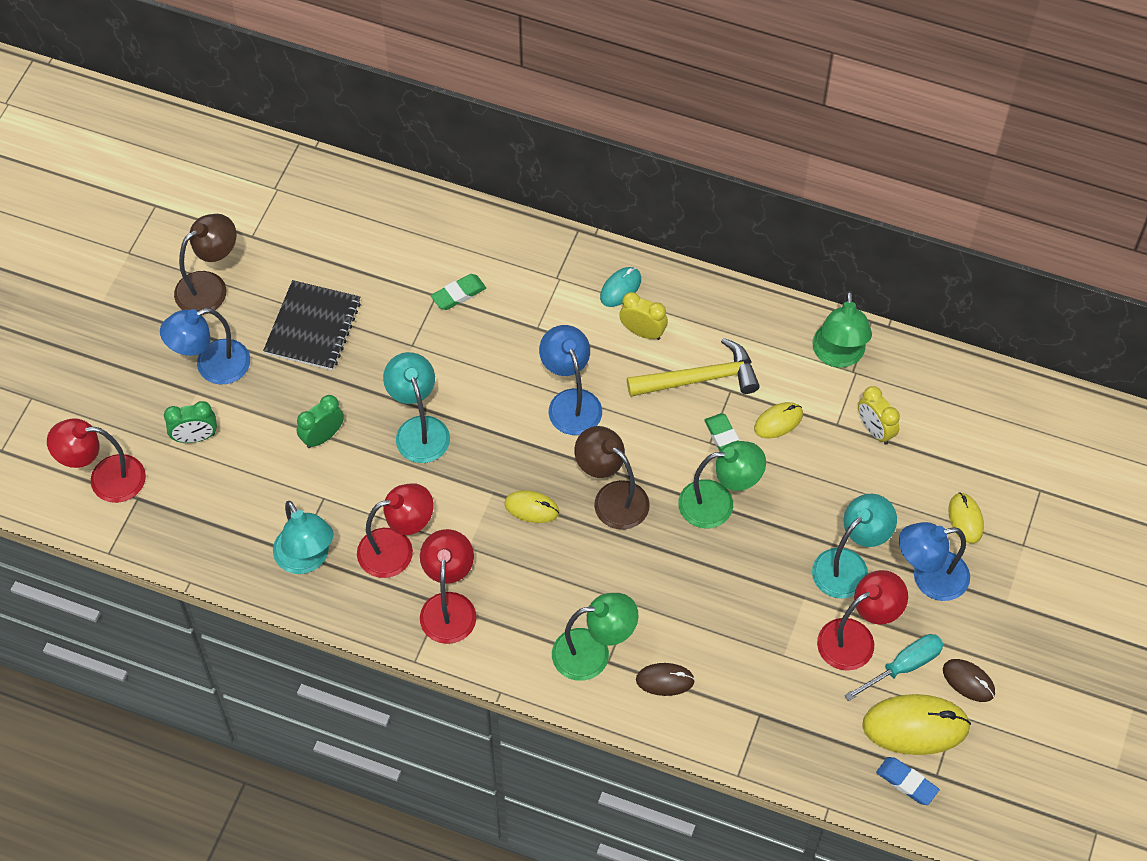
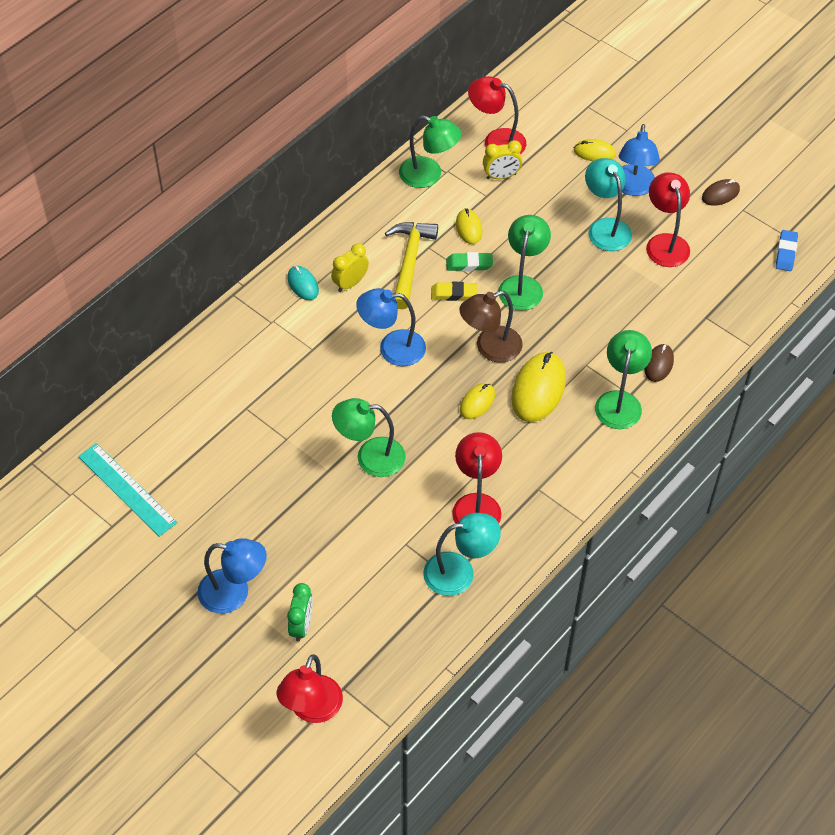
camera: 70 degrees left, 5 degrees down
(210, 287) = (149, 573): brown lamp -> none
(212, 366) = (234, 593): blue lamp -> blue lamp turned 75 degrees counterclockwise
(298, 232) = (127, 489): none -> turquoise ruler
(313, 327) = (232, 505): black notebook -> none
(322, 436) = (345, 528): green clock -> none
(419, 429) = (370, 457): turquoise lamp -> green lamp
(449, 606) = (543, 483): red lamp -> red lamp (496, 141)
(458, 294) = (253, 392): green eraser -> none
(674, 437) = (454, 294): none -> yellow eraser
(903, 666) = (697, 225): turquoise screwdriver -> none
(906, 782) = (786, 253): blue eraser -> blue eraser turned 45 degrees counterclockwise
(915, 726) = (745, 234): yellow mouse -> yellow mouse (538, 389)

